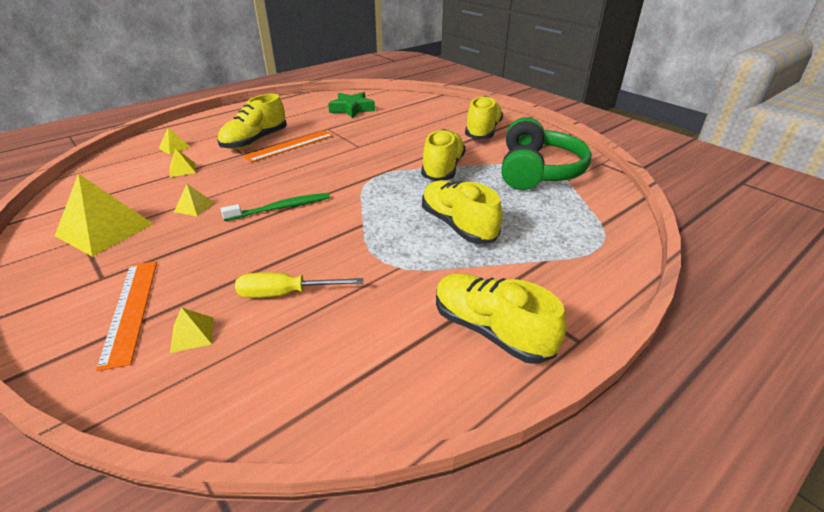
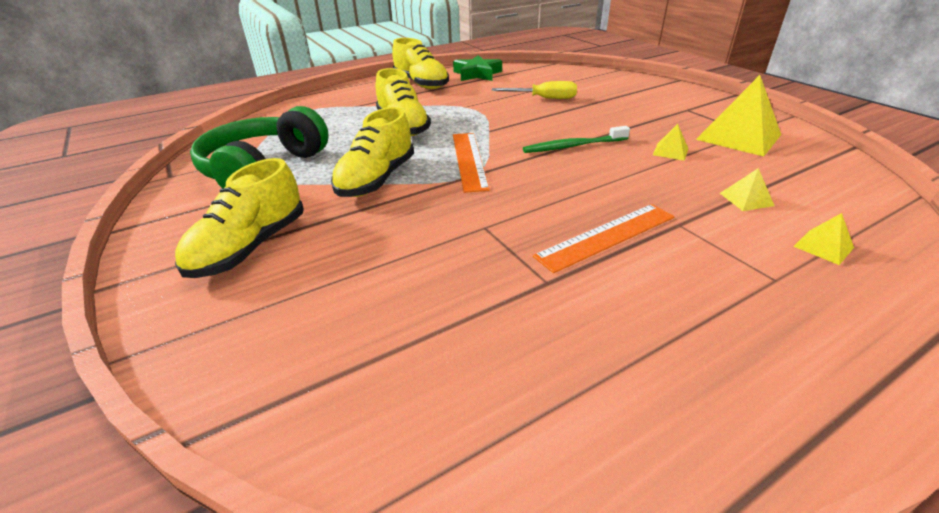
camera: 170 degrees left, 0 degrees up
(130, 310) = (643, 96): orange ruler -> orange ruler (469, 160)
(192, 334) = (593, 88): yellow pyramid -> none
(255, 141) = (680, 253): yellow shoe -> none
(352, 109) = (493, 367): green star -> green star (477, 74)

